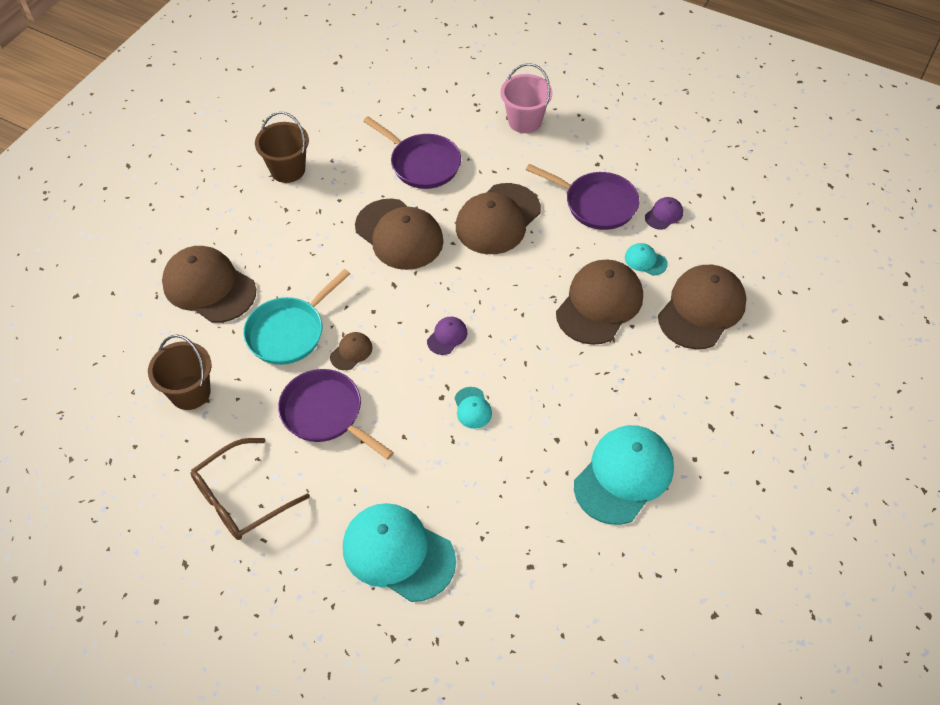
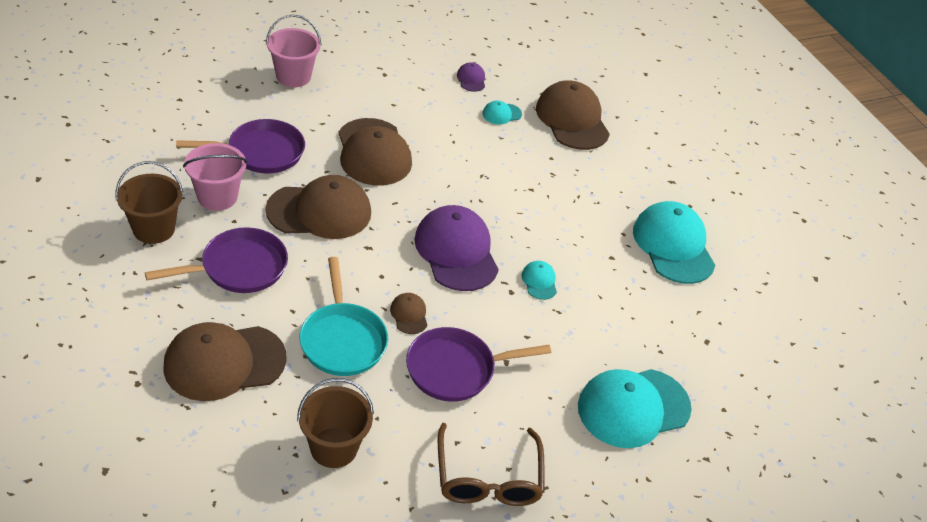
camera: 60 degrees left, 10 degrees down
(352, 176) = (217, 197): none -> pink bucket
(447, 336) = (456, 251): purple cap -> purple cap, size x2.27
(472, 408) = (539, 281): turquoise cap -> turquoise cap turned 120 degrees counterclockwise
(596, 204) = (421, 99): purple pan -> purple pan (238, 268)
(599, 304) = (515, 159): brown cap -> none

